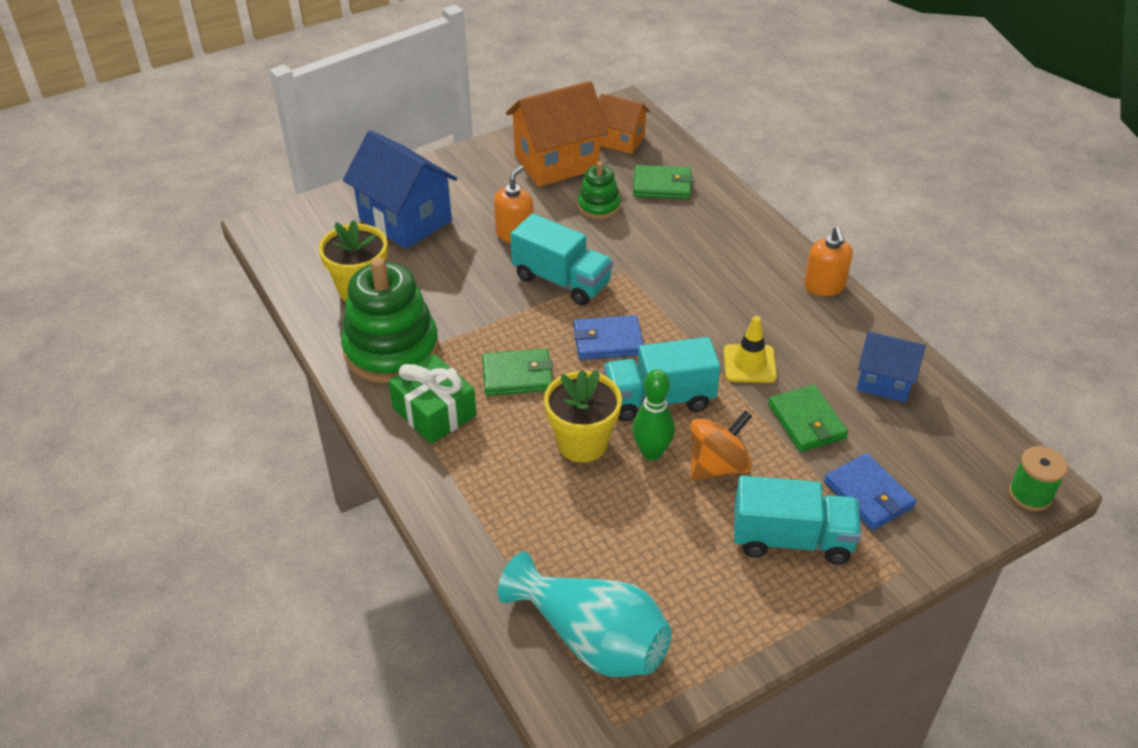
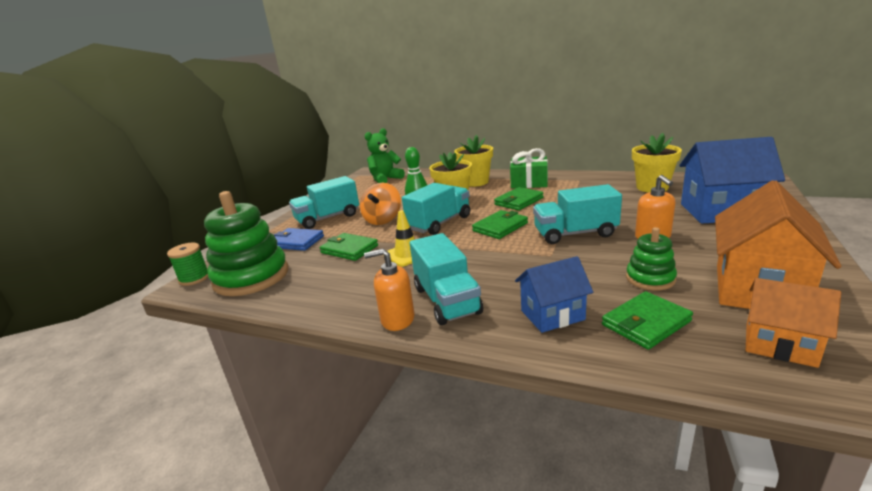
camera: 145 degrees right, 20 degrees down
(391, 350) = (587, 184): green stacking toy -> green stacking toy (251, 277)
(486, 478) = (475, 182): none -> yellow flower pot
(592, 639) = (385, 179): turquoise vase -> green teddy bear
(608, 341) = (500, 227): blue wallet -> green wallet
(620, 140) = (780, 344): orange house -> orange house turned 45 degrees clockwise
(768, 280) = (446, 300): none -> turquoise truck
(824, 286) = (397, 319): orange soap dispenser -> orange soap dispenser turned 45 degrees counterclockwise
(884, 382) = (309, 285): blue house -> blue house (552, 315)

